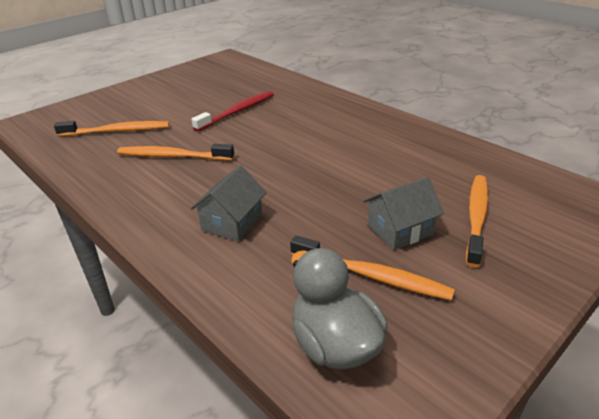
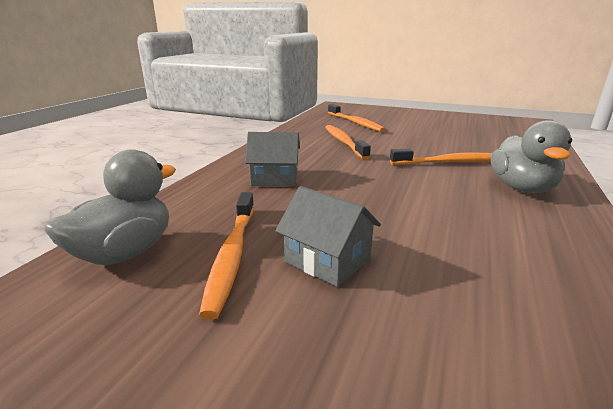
camera: 65 degrees right, 10 degrees down
(237, 112) = (444, 145): red toothbrush -> none
(345, 119) = (522, 188): none -> grey duck
(476, 217) = (415, 324): orange toothbrush -> orange toothbrush (451, 162)

